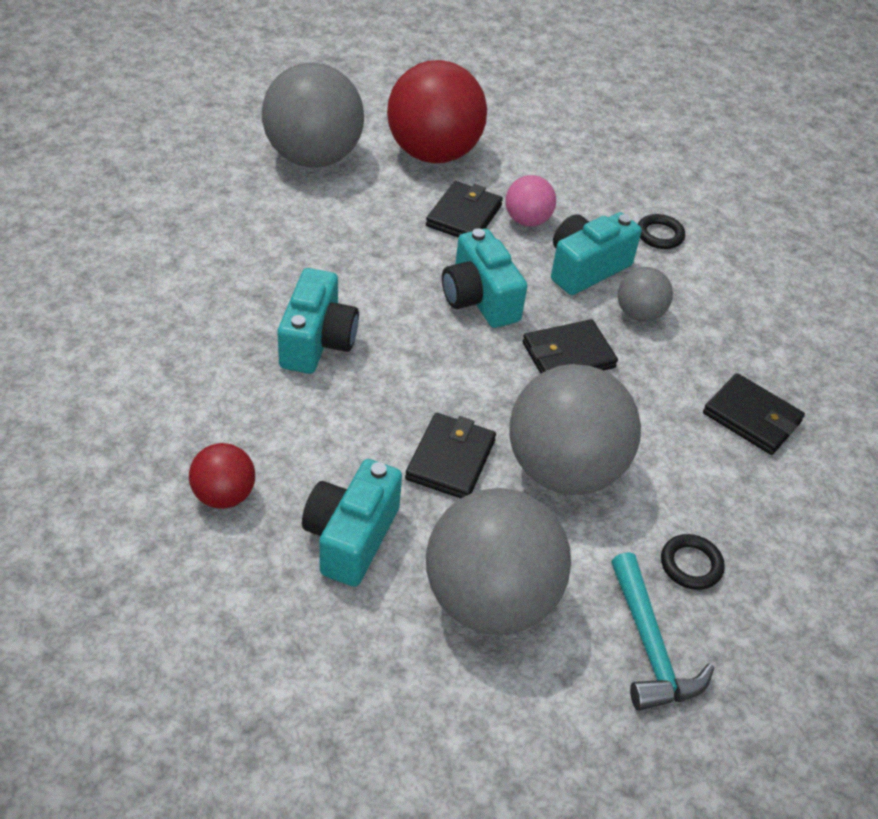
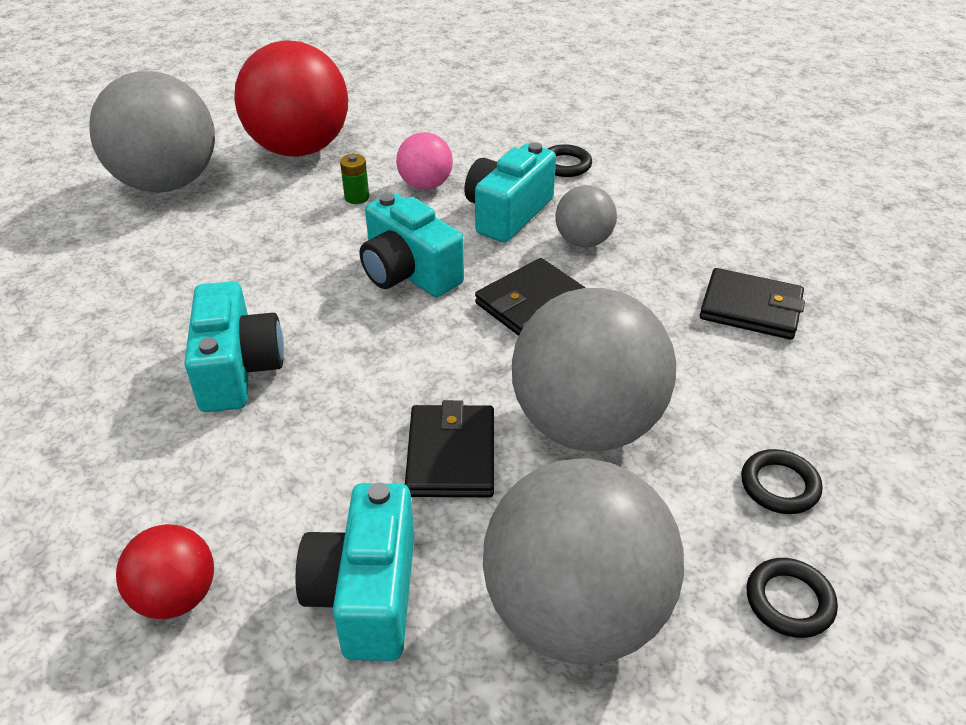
camera: 15 degrees left, 5 degrees down
(464, 216) = (357, 197): black wallet -> green battery
(649, 646) = (789, 601): turquoise hammer -> black ring

